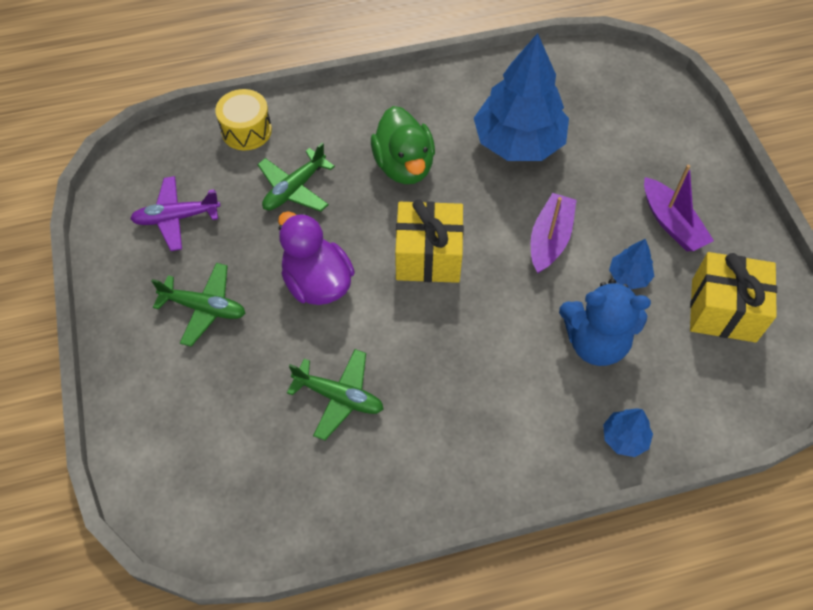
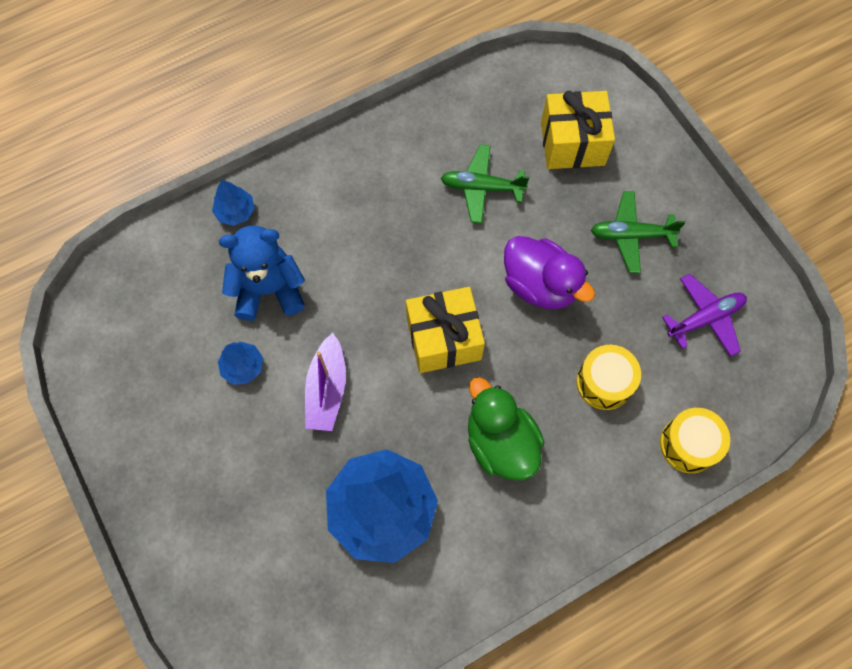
camera: 165 degrees right, 10 degrees up
(294, 189) = (604, 382): green plane -> yellow drum
(671, 223) = (202, 441): purple boat -> none
(723, 310) = (149, 352): yellow gift -> yellow gift (572, 143)

